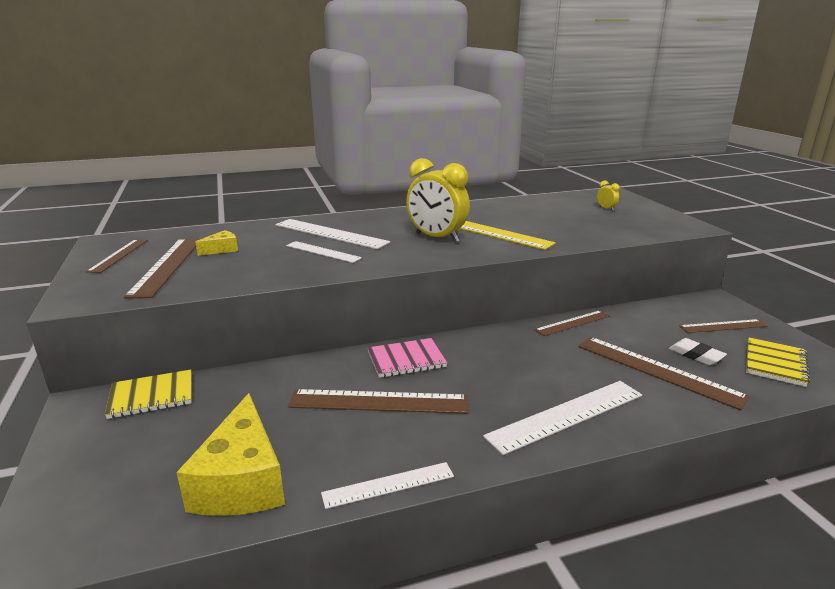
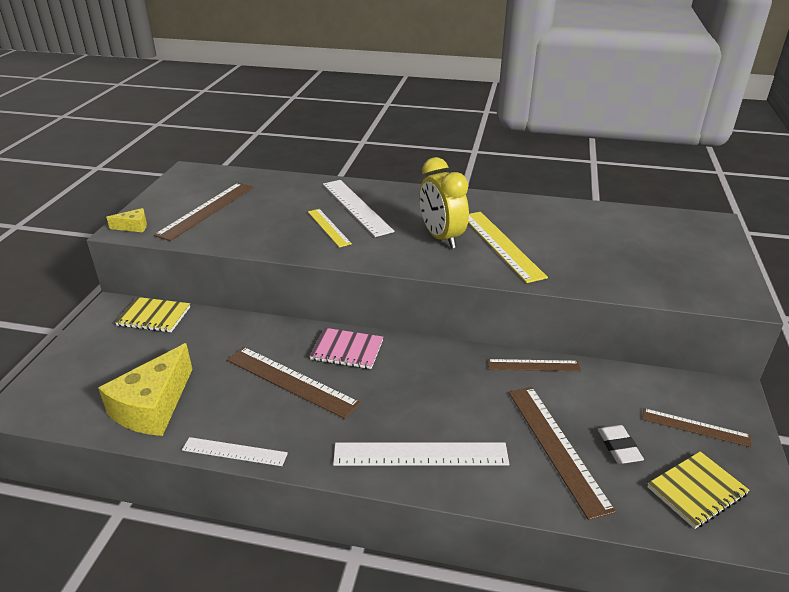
camera: 30 degrees right, 10 degrees up
(118, 255) = (185, 189): brown ruler -> none
(222, 249) = (257, 203): yellow cheese -> yellow cheese (133, 227)
(323, 252) = (329, 227): white ruler -> yellow ruler
(606, 209) = (670, 245): yellow clock -> none

